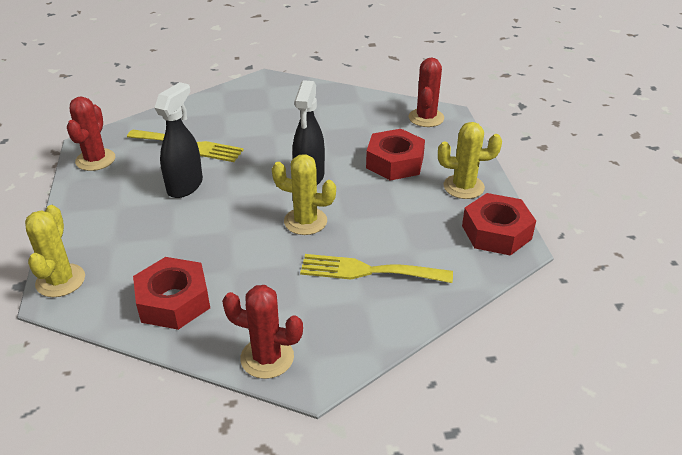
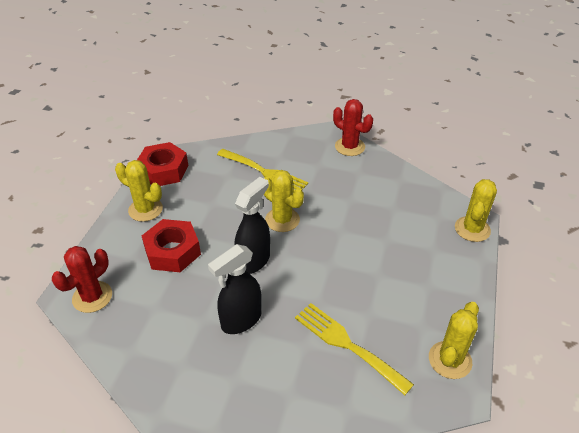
camera: 155 degrees left, 5 degrees up
(95, 160) = (450, 360): red cactus -> yellow cactus
(173, 301) = (395, 191): red nut -> none
(185, 186) = (364, 289): black spray bottle -> black spray bottle (241, 320)

